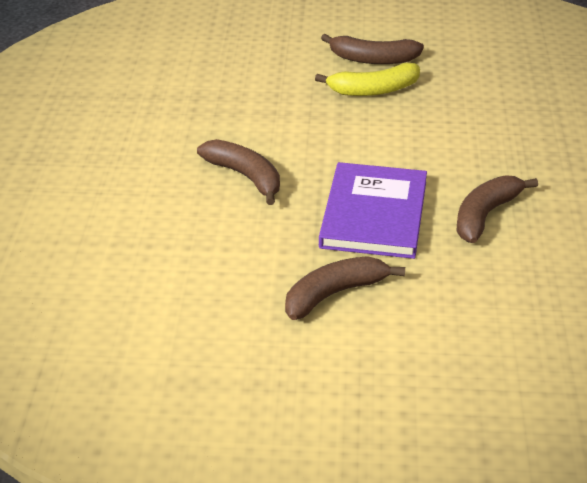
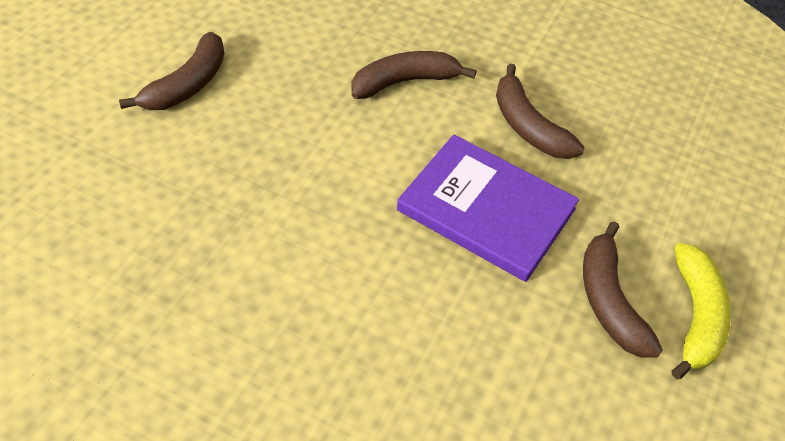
camera: 70 degrees left, 15 degrees up
(245, 177) = (354, 299): brown banana -> brown banana (405, 82)
(374, 90) = (252, 111): yellow banana -> yellow banana (695, 316)

